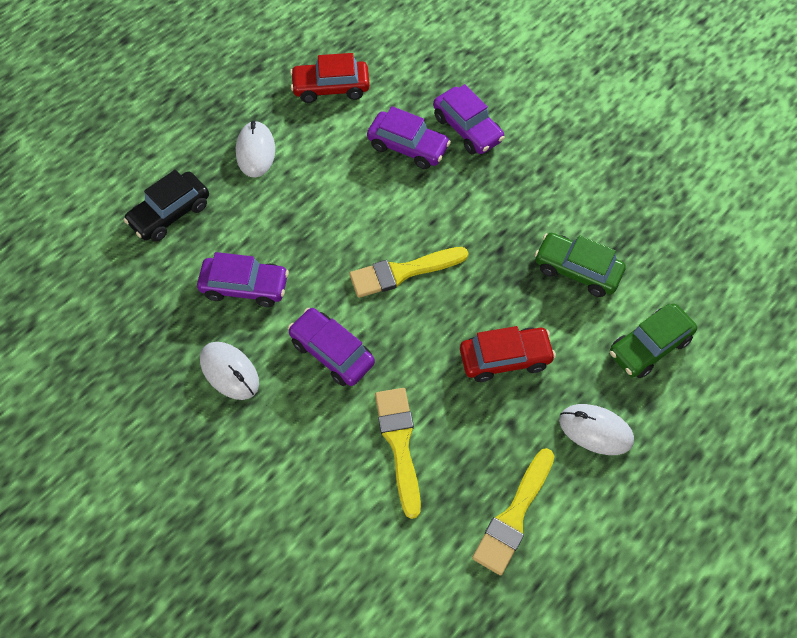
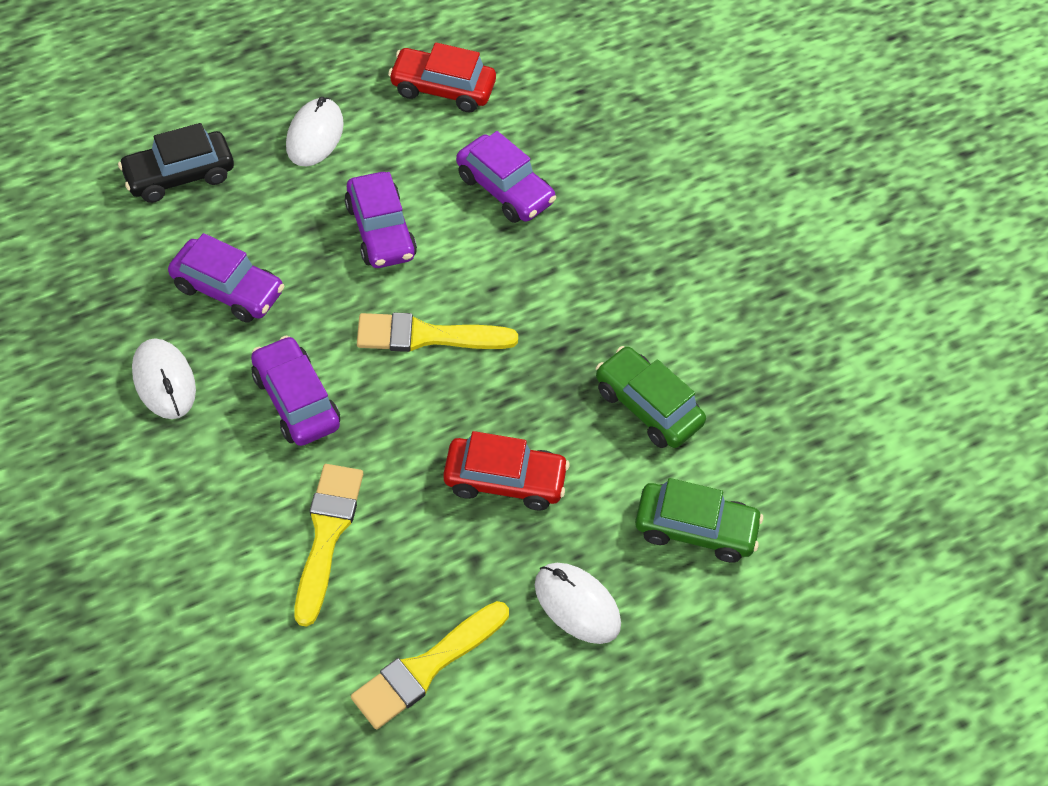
camera: 15 degrees right, 5 degrees down
(467, 128) = (590, 191): purple car -> purple car (380, 231)
(649, 346) = (695, 529): green car -> green car turned 150 degrees counterclockwise

